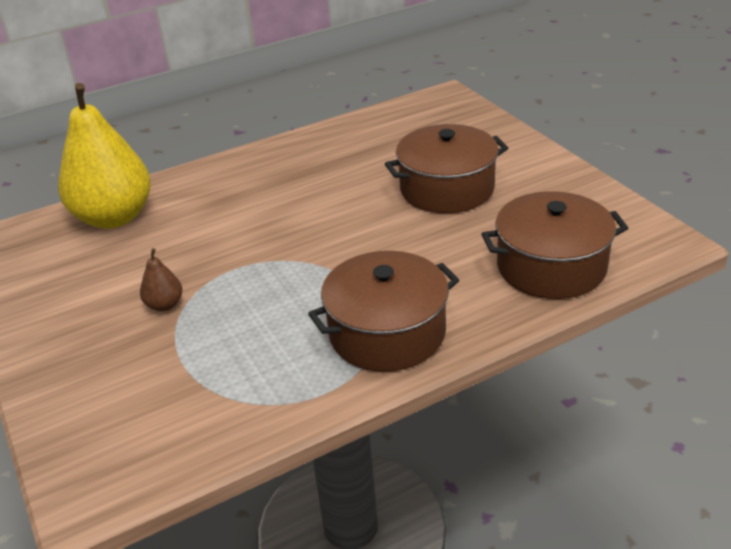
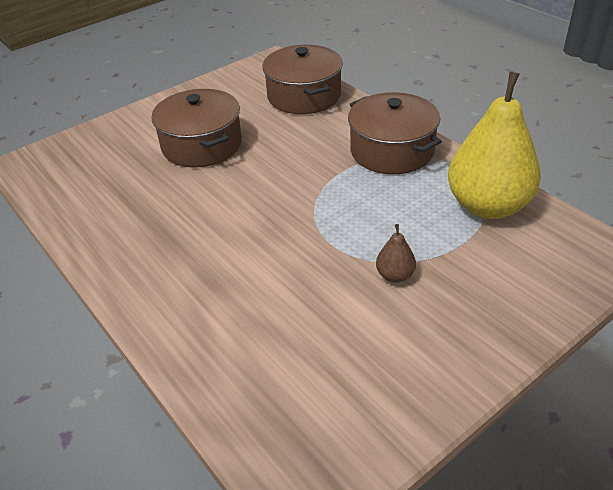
camera: 100 degrees left, 5 degrees up
(114, 217) = (249, 370): yellow pear -> yellow pear (488, 206)

